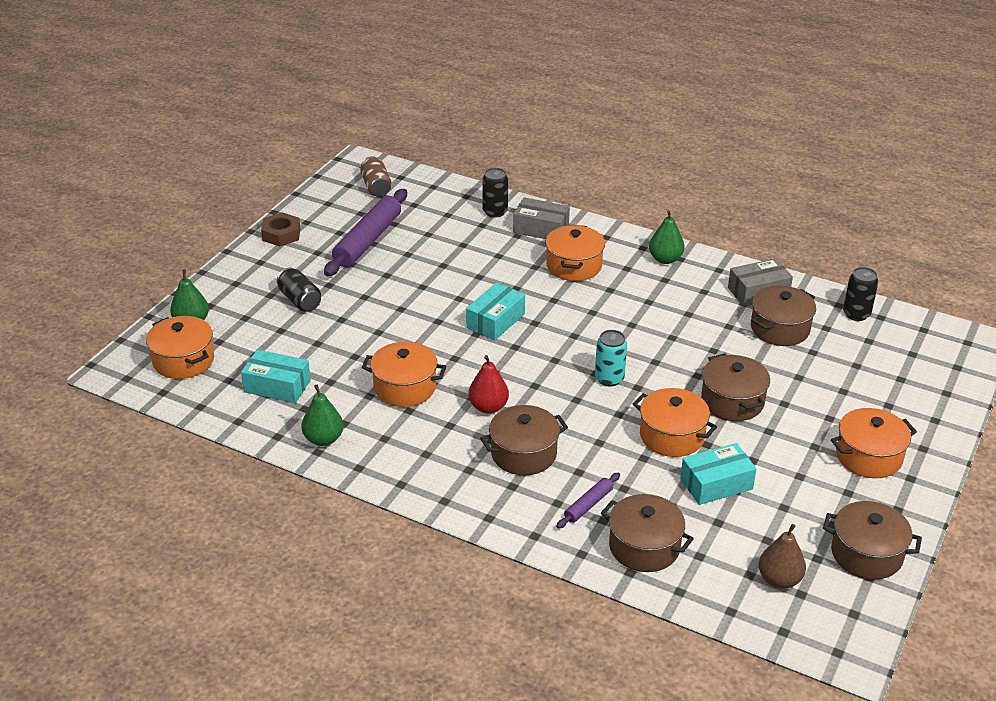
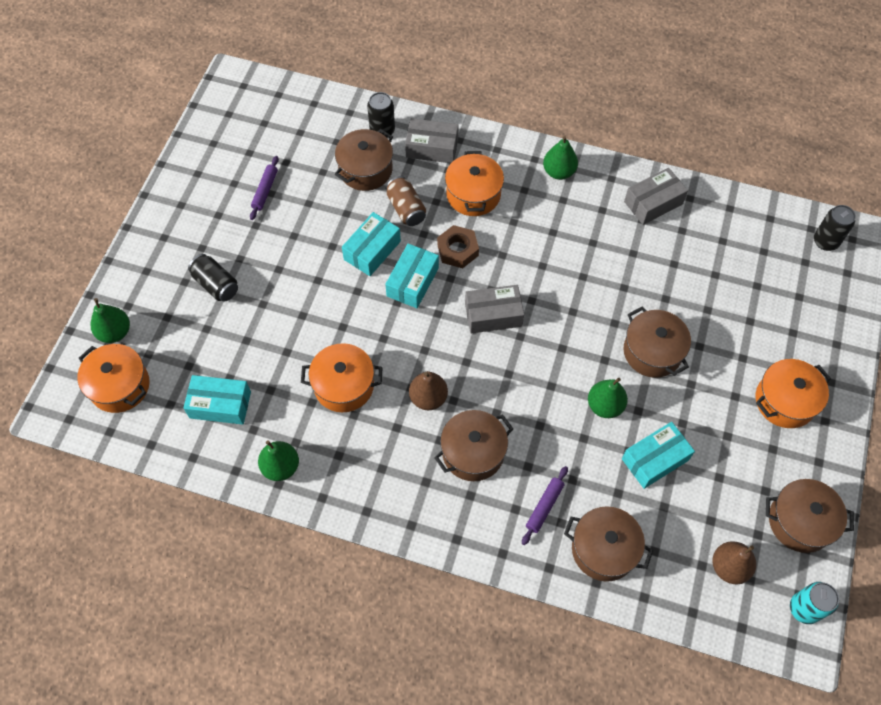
camera: 10 degrees left, 25 degrees up
(281, 234) = (176, 195): brown nut -> brown nut (457, 250)
(368, 241) = (265, 191): purple rolling pin -> purple rolling pin, size x0.48
(376, 187) = (257, 112): brown can -> brown can (406, 209)
(461, 294) = (372, 250): none -> turquoise box
(488, 407) = (428, 398): red pear -> brown pear
(571, 354) = (493, 315): none -> grey box
(609, 378) = (534, 341): turquoise can -> turquoise can (804, 608)
(672, 436) = (605, 406): orange pot -> green pear
(780, 329) = (680, 249): brown pot -> brown pot (365, 169)
(856, 314) = (747, 218): black can -> black can (825, 241)

